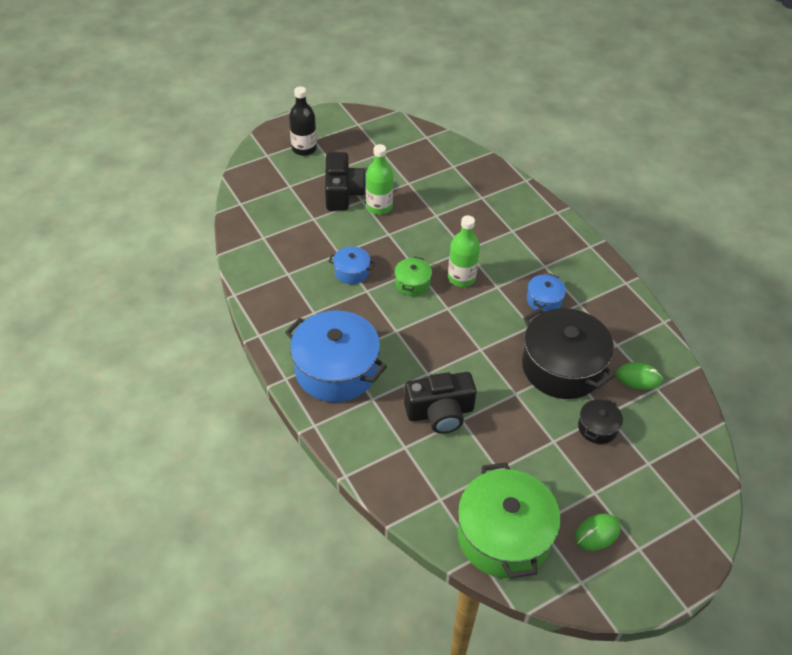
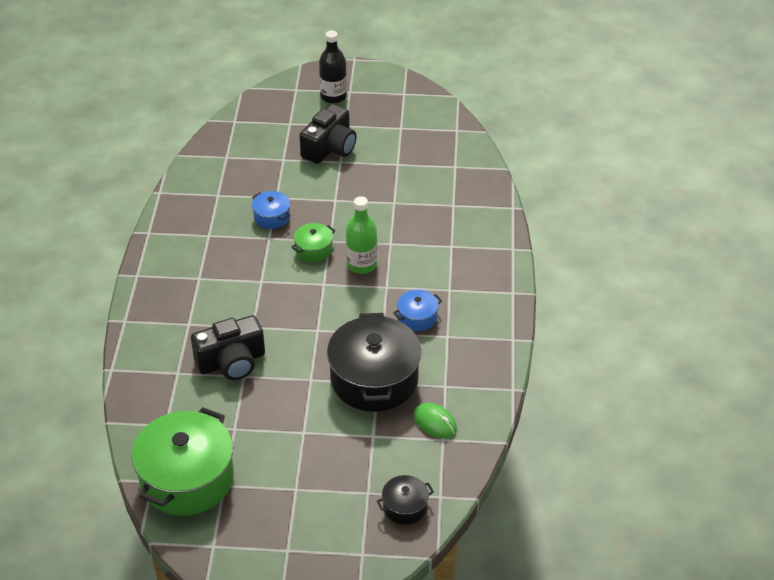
camera: 35 degrees right, 5 degrees down
(336, 370) = (182, 288): blue pot -> none
(379, 207) = (350, 173): green bottle -> none
(440, 412) = (232, 362): black camera -> black camera turned 45 degrees counterclockwise
(597, 427) = (353, 442): black pot -> black pot (405, 507)
(597, 533) = (264, 519): green mouse -> none

